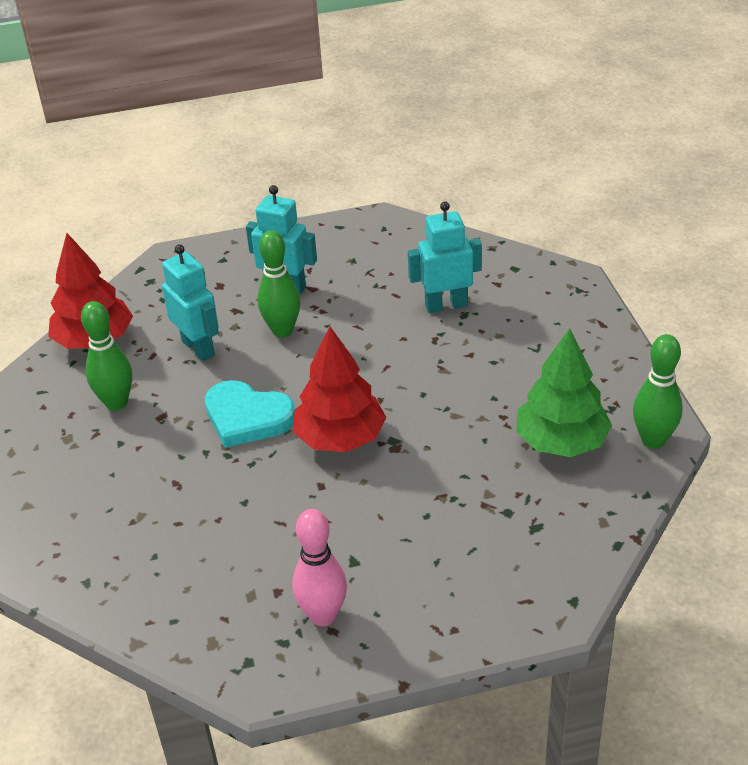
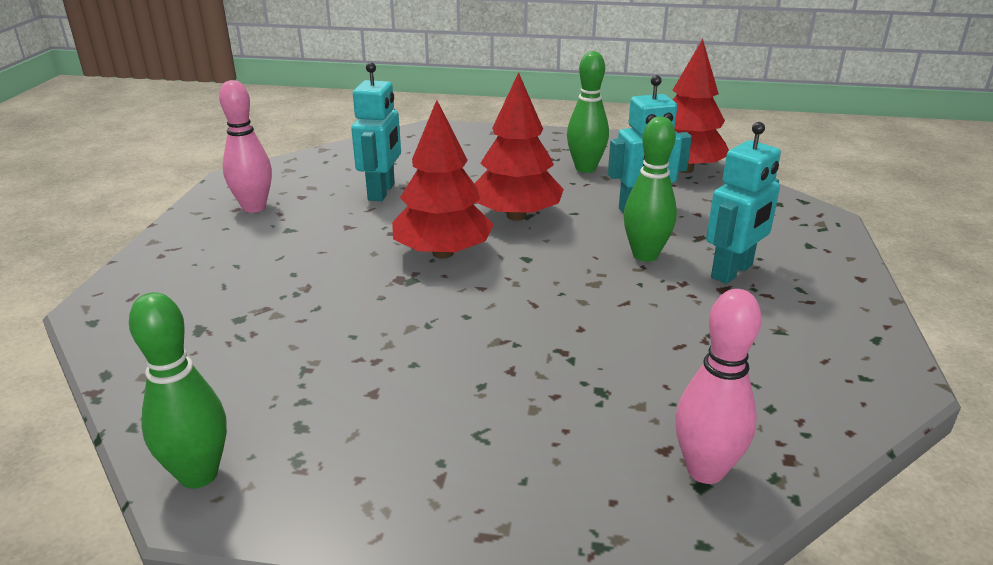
camera: 110 degrees right, 10 degrees down
(247, 417) = (516, 216): turquoise heart -> red tree
(446, 305) = (631, 380): turquoise robot -> turquoise robot (382, 192)
(503, 268) = (705, 470): none -> pink bowling pin
(561, 442) = (287, 390): green tree -> none

